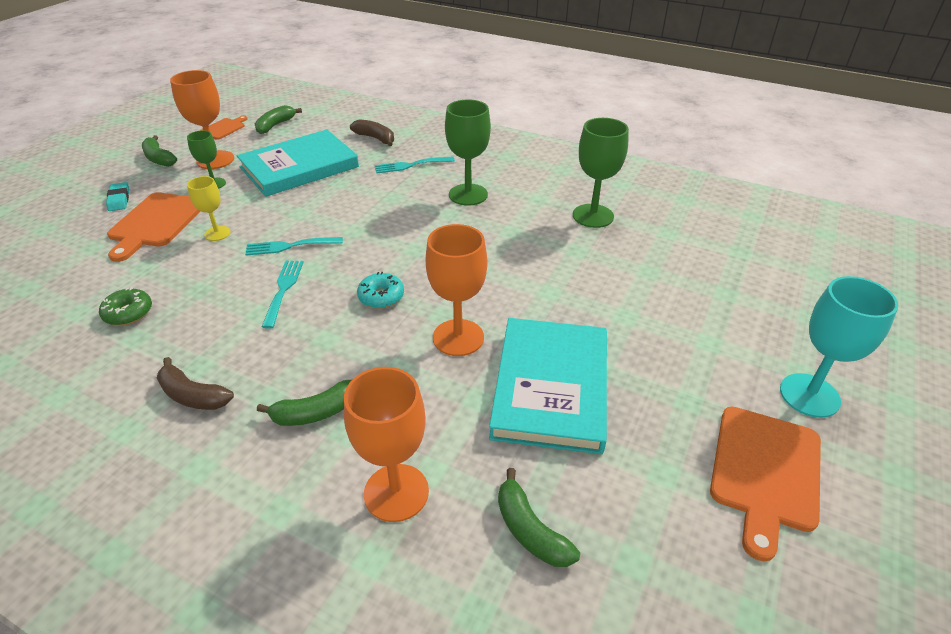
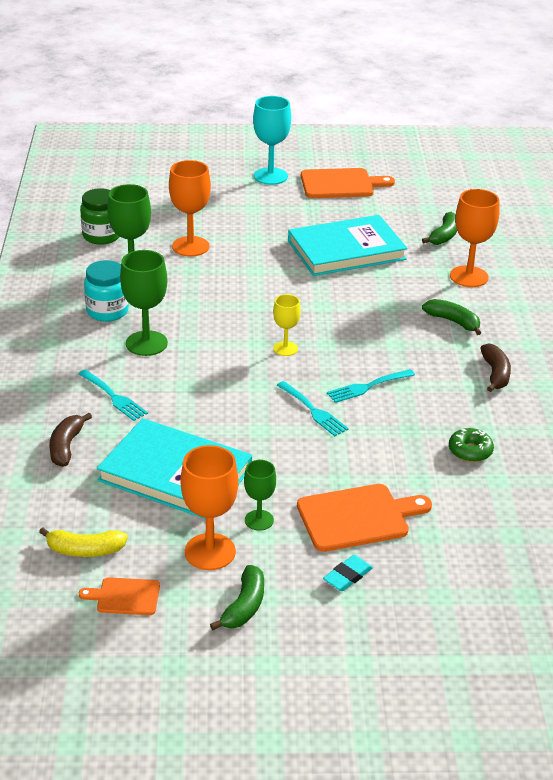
camera: 120 degrees left, 5 degrees down
(217, 233) = (336, 464): yellow goblet -> yellow goblet (285, 348)
(275, 125) = (84, 550): green banana -> yellow banana
(381, 296) = (329, 338): turquoise donut -> none
(458, 337) = (338, 292): orange goblet -> orange goblet (190, 246)
(533, 189) = (107, 311): none -> turquoise jar
(678, 216) = (101, 236): none -> green jar

